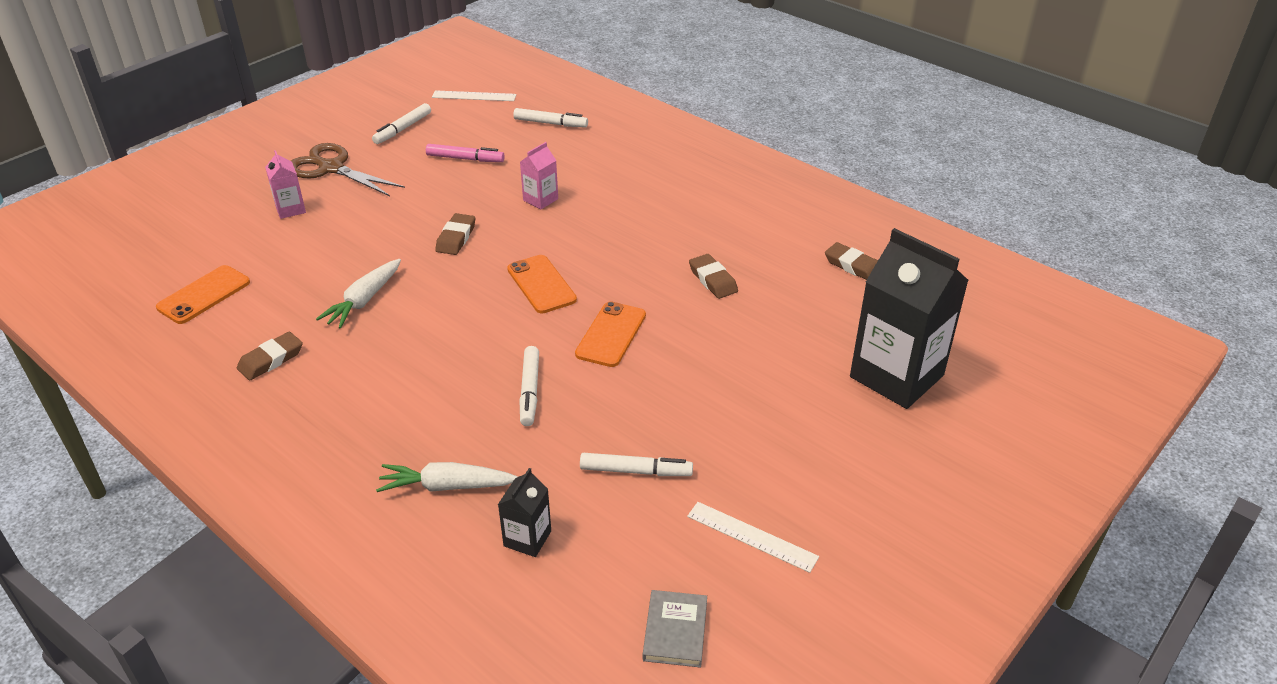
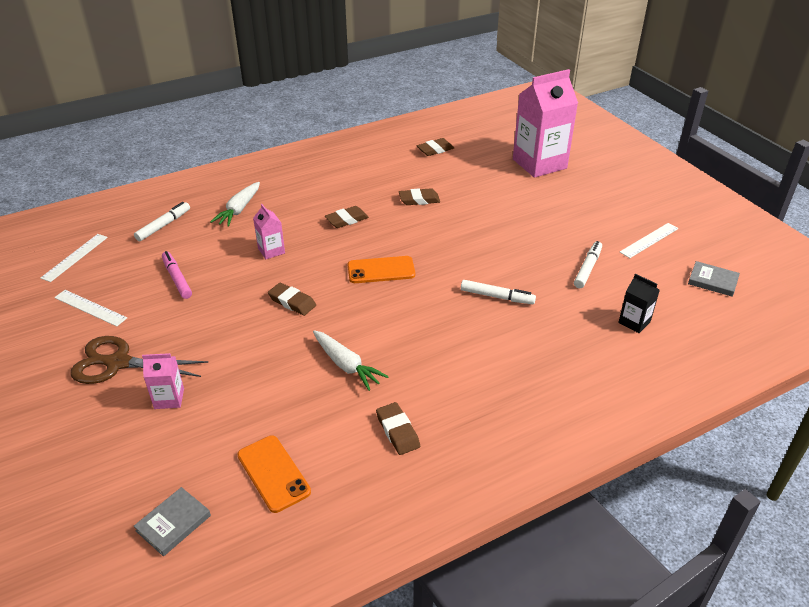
camera: 70 degrees left, 0 degrees up
(143, 258) = (173, 523): none -> grey book
(331, 168) = (118, 363): brown scissors -> brown scissors turned 45 degrees clockwise
(402, 129) = (90, 308): white marker -> white ruler
(447, 486) = (578, 350): white carrot -> white carrot (239, 210)
(465, 159) = (177, 279): pink marker -> pink marker turned 60 degrees counterclockwise
(611, 334) = (454, 251): orange phone -> none
(631, 234) = (347, 220): none -> brown eraser
(896, 376) = (539, 164): black carton -> pink carton

